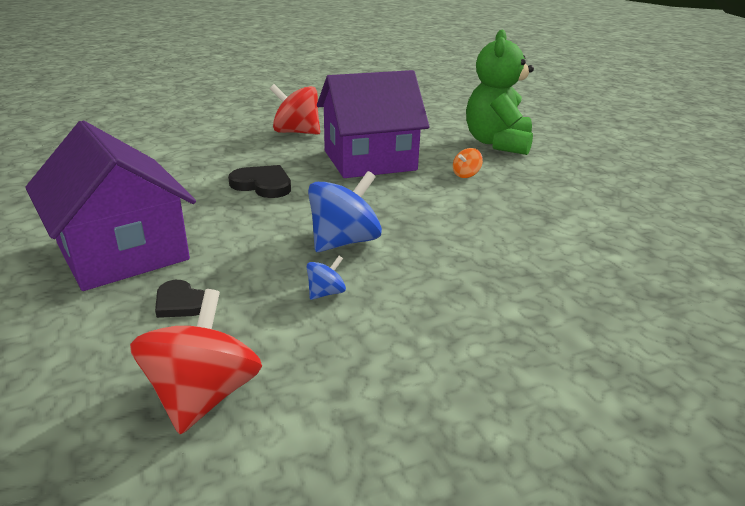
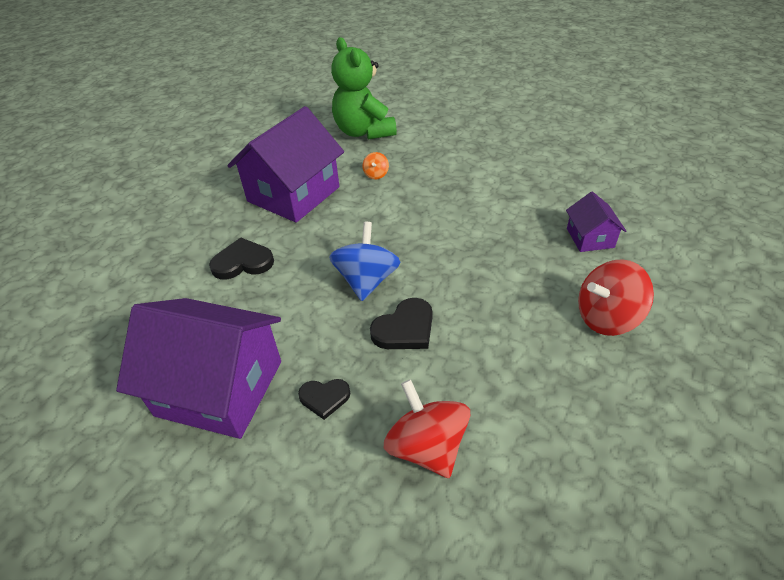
camera: 35 degrees left, 15 degrees up
(296, 132) = (197, 192): red spinning top -> red spinning top (606, 317)
(326, 293) = (405, 328): blue spinning top -> black heart
(664, 325) = (590, 238): none -> purple house

